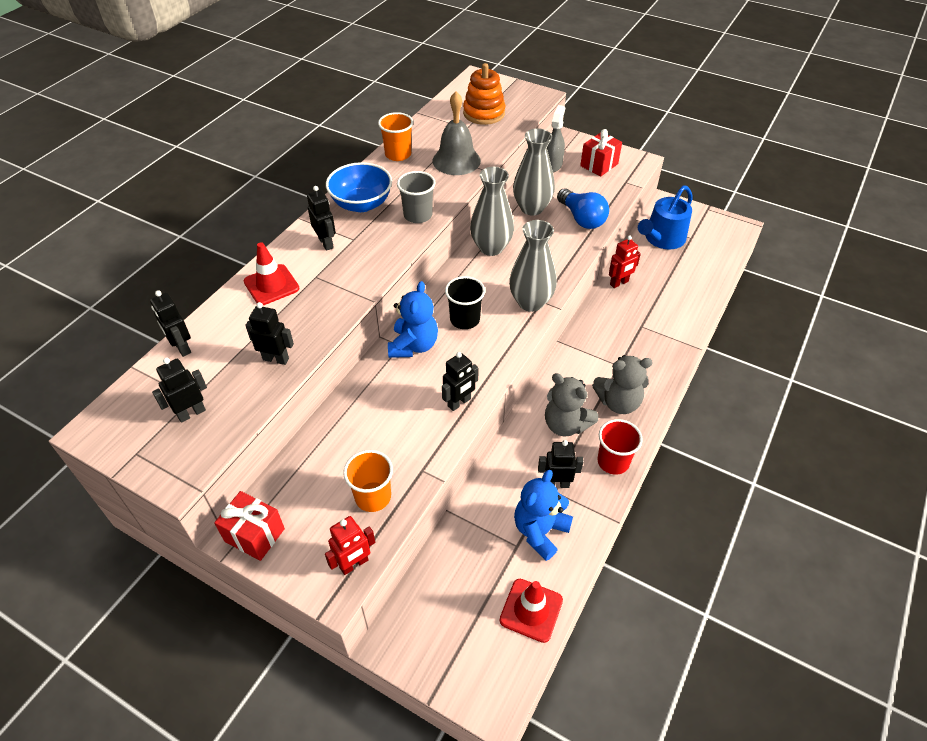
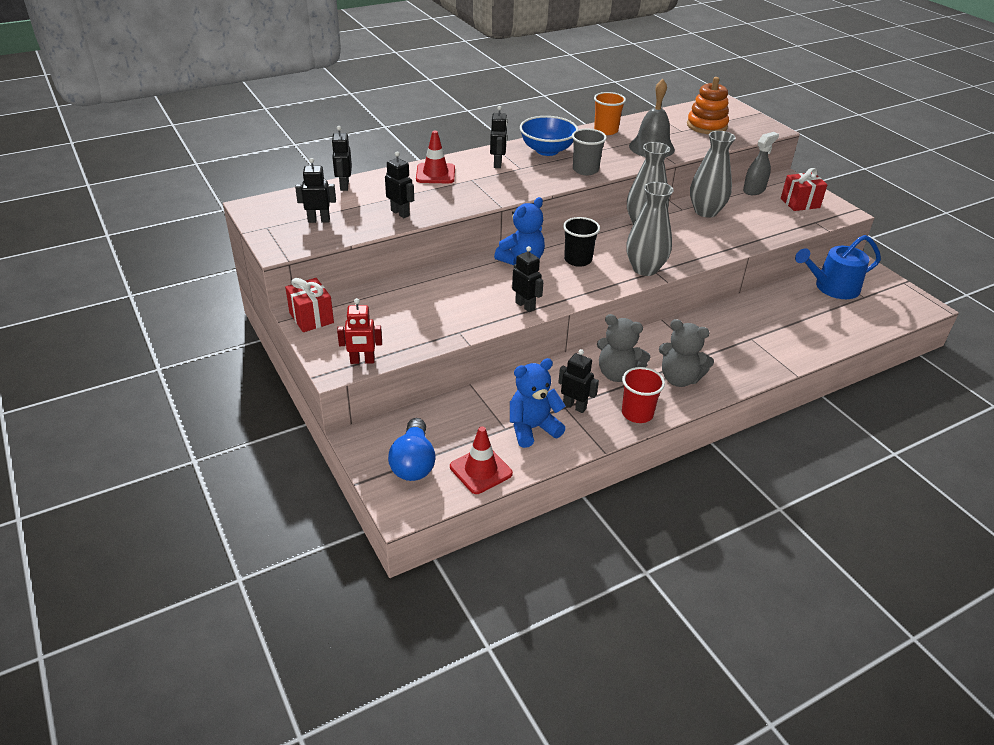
camera: 30 degrees right, 10 degrees down
(373, 497) = (409, 331): orange cup -> none
(459, 403) = (525, 306): black robot -> black robot turned 120 degrees counterclockwise
(566, 424) = (617, 374): grey teddy bear -> grey teddy bear turned 45 degrees counterclockwise
(581, 218) = (746, 232): blue light bulb -> blue light bulb (413, 462)
(619, 283) = (758, 303): red robot -> none

